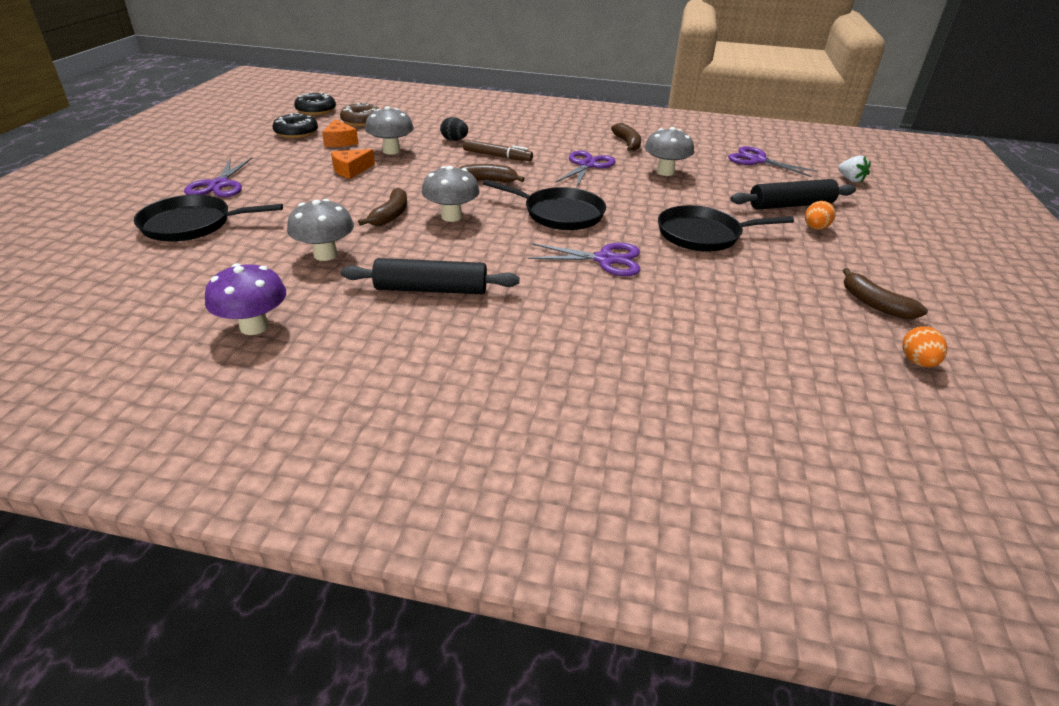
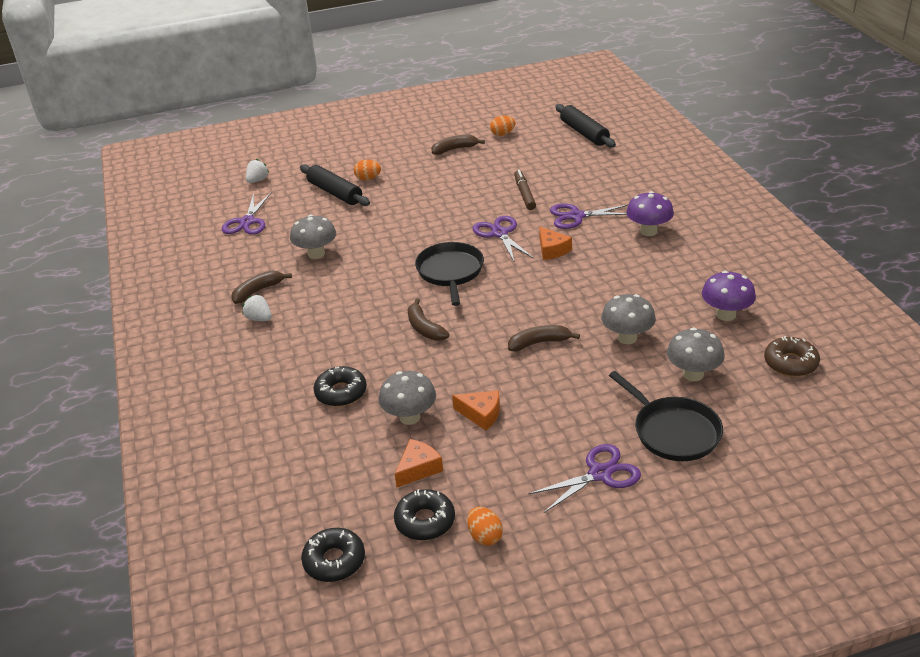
camera: 115 degrees left, 0 degrees up
(252, 142) = (485, 536): none -> orange egg
(362, 121) = (341, 492): brown donut -> brown donut (790, 363)
(431, 289) = (611, 276): black rolling pin -> black rolling pin (584, 133)
(451, 216) = (509, 314): grey mushroom -> grey mushroom (693, 374)
(454, 140) = (341, 392): black egg -> black donut
(487, 361) = (648, 231): none -> purple mushroom
(497, 156) = (360, 347): brown marker -> brown marker (524, 194)
(531, 276) = (552, 250): none -> orange cheese
(586, 137) = (259, 319): none -> white strawberry
(587, 165) = (337, 293): purple scissors -> purple scissors (576, 216)
(703, 235) = (422, 211): black pan -> none
(875, 304) = (454, 149): brown banana -> brown banana turned 135 degrees counterclockwise

